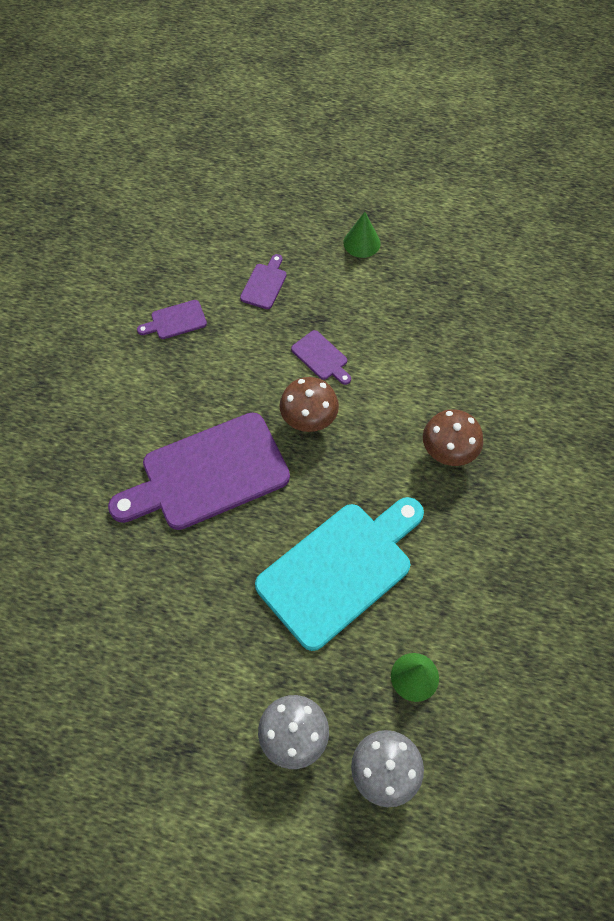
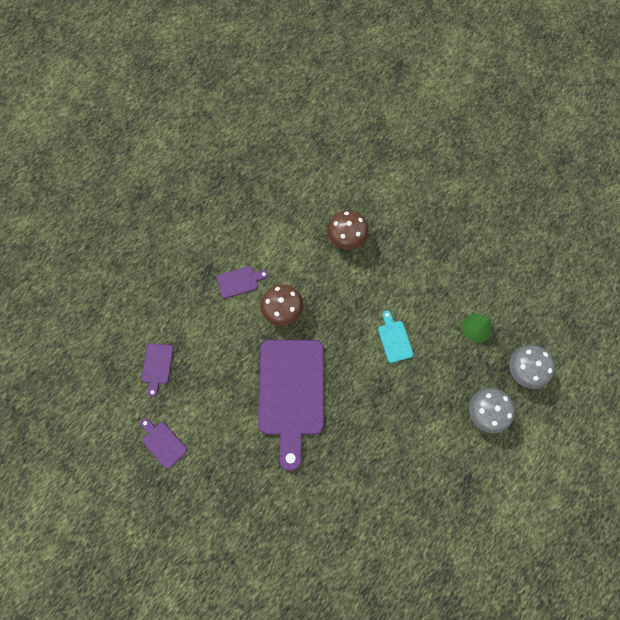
camera: 65 degrees left, 10 degrees up
(264, 284) = (160, 292): purple cutting board -> purple cutting board (163, 443)
(340, 569) = (394, 339): turquoise cutting board -> turquoise cutting board, size x0.42
(362, 243) = (161, 213): green cone -> none

